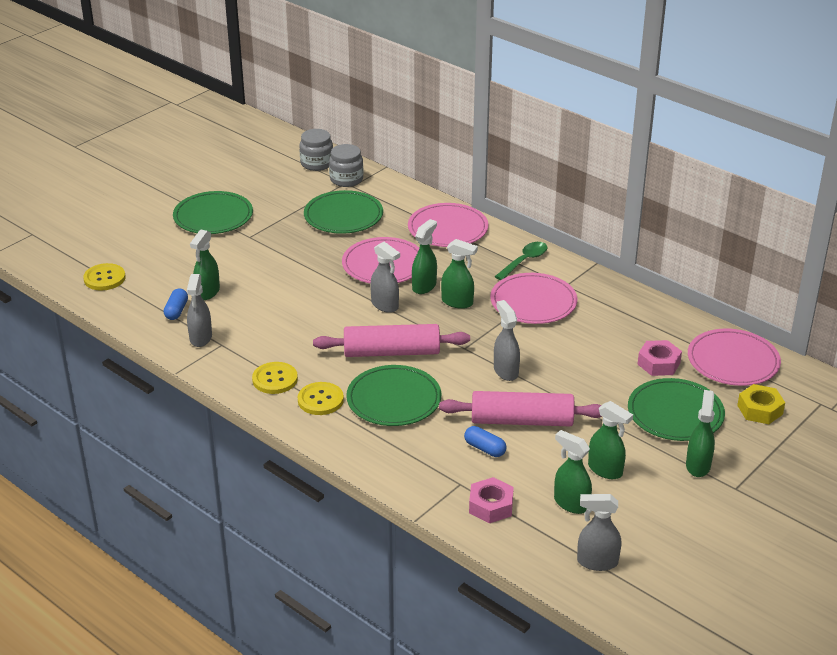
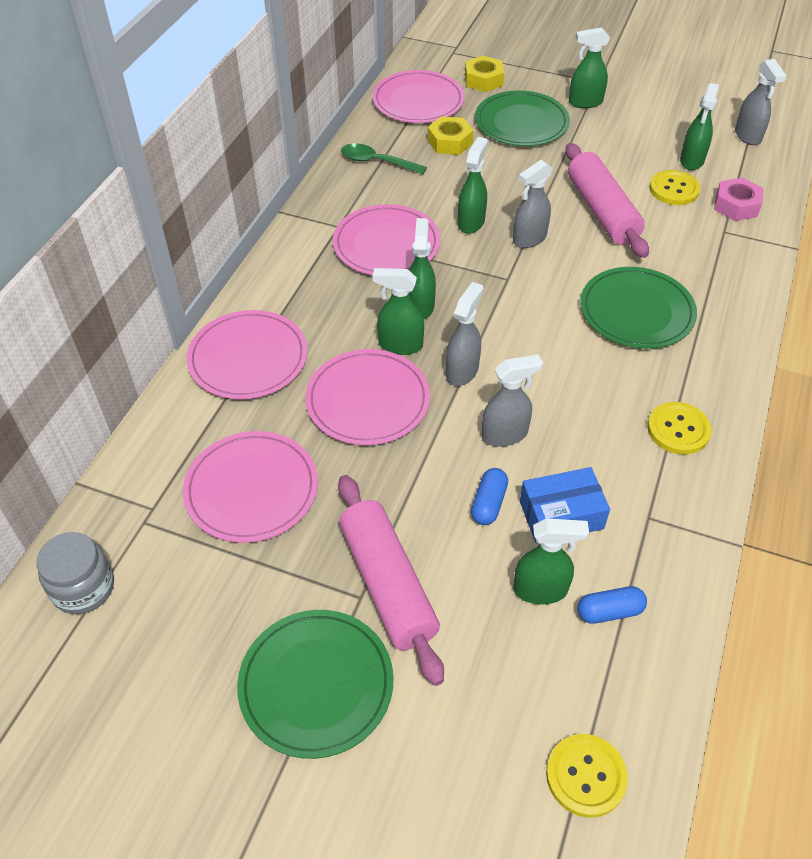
camera: 110 degrees left, 15 degrees up
(201, 338) = (651, 549): grey spray bottle -> grey spray bottle (505, 434)
(248, 313) = (561, 515): none -> blue box
(320, 400) = (683, 373): yellow button -> yellow button (674, 189)
(343, 215) = (251, 489): green plate -> pink plate
(346, 179) = (133, 523): grey jar -> none
(391, 352) = (554, 337): pink rolling pin -> pink rolling pin (387, 584)
(485, 448) = (662, 226): blue capsule -> blue capsule (488, 503)
(524, 261) = (301, 269): green spoon -> green spoon (377, 162)
(605, 470) = (632, 149): green spray bottle -> green spray bottle (471, 222)
(658, 363) = (450, 142): pink nut -> yellow nut

